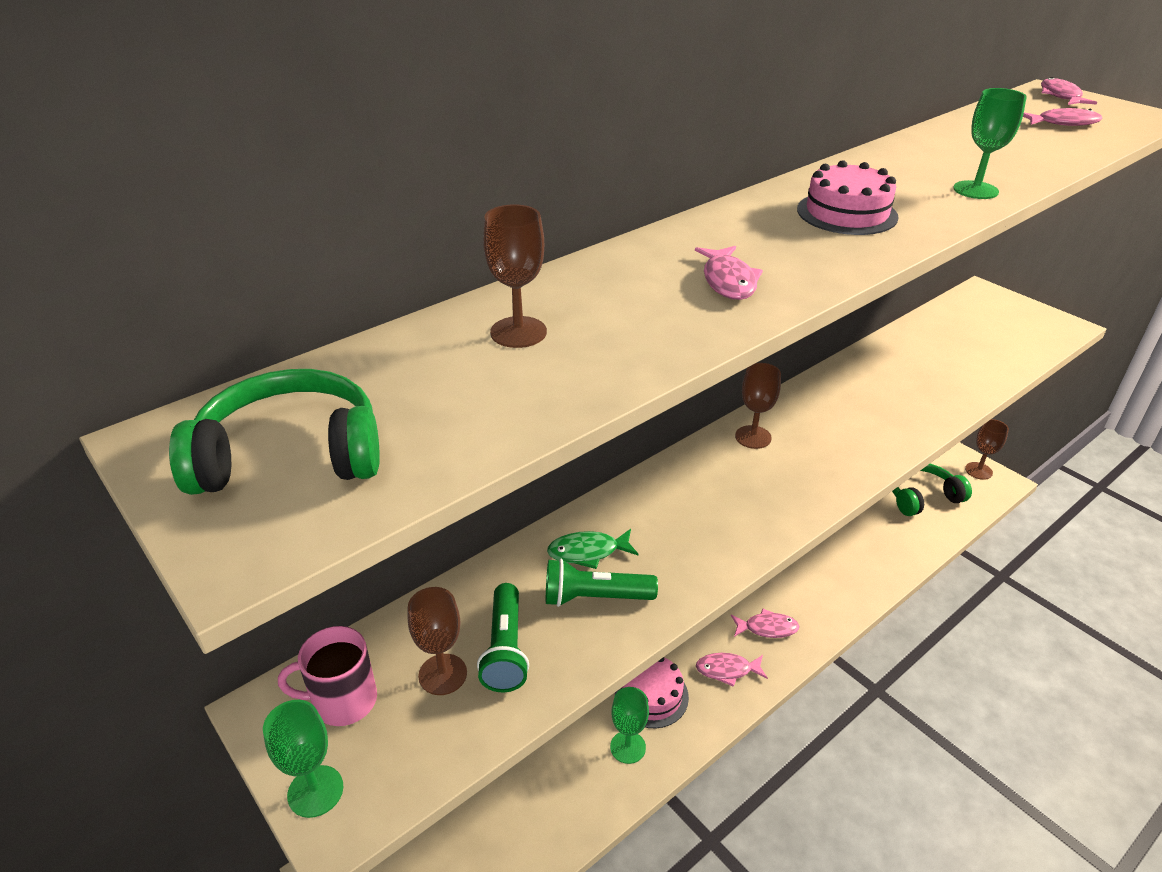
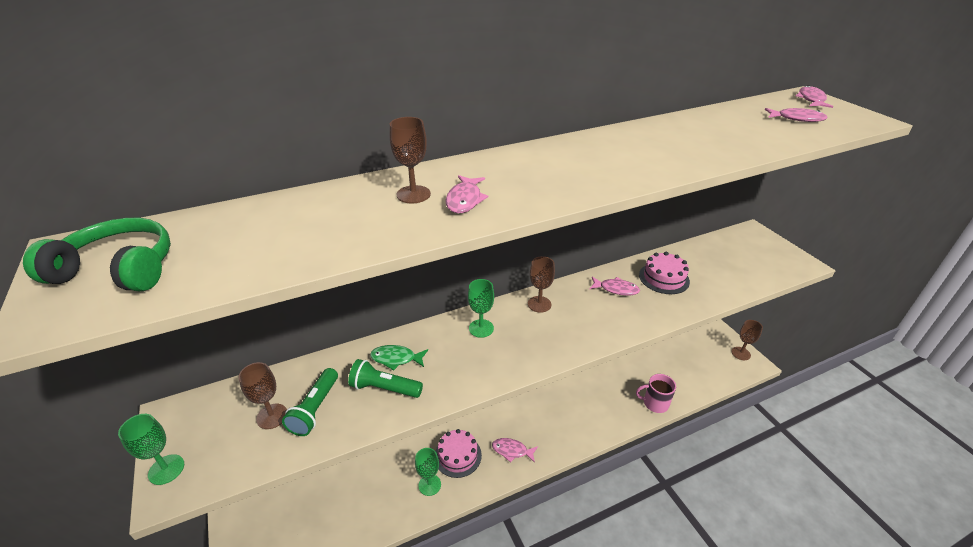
camera: 15 degrees right, 0 degrees up
(343, 701) = (210, 419): pink mug -> pink mug (655, 403)
(518, 332) = (308, 214): brown goblet -> brown goblet (413, 194)
(767, 628) = (549, 429): pink fish -> pink fish (616, 289)
(847, 213) = (583, 164): pink cake -> pink cake (664, 278)
(922, 497) = (692, 364): green headphones -> none
(975, 190) = (689, 159): green goblet -> green goblet (481, 328)

